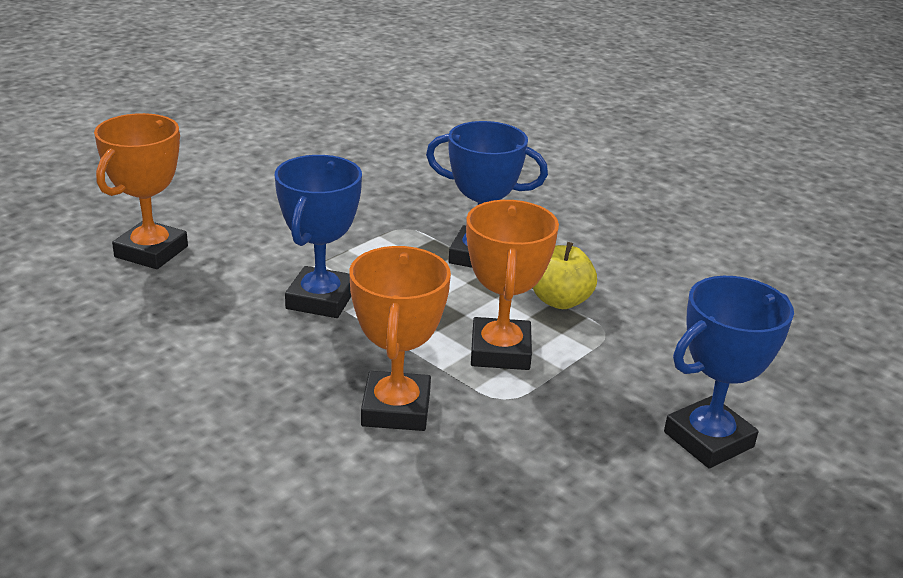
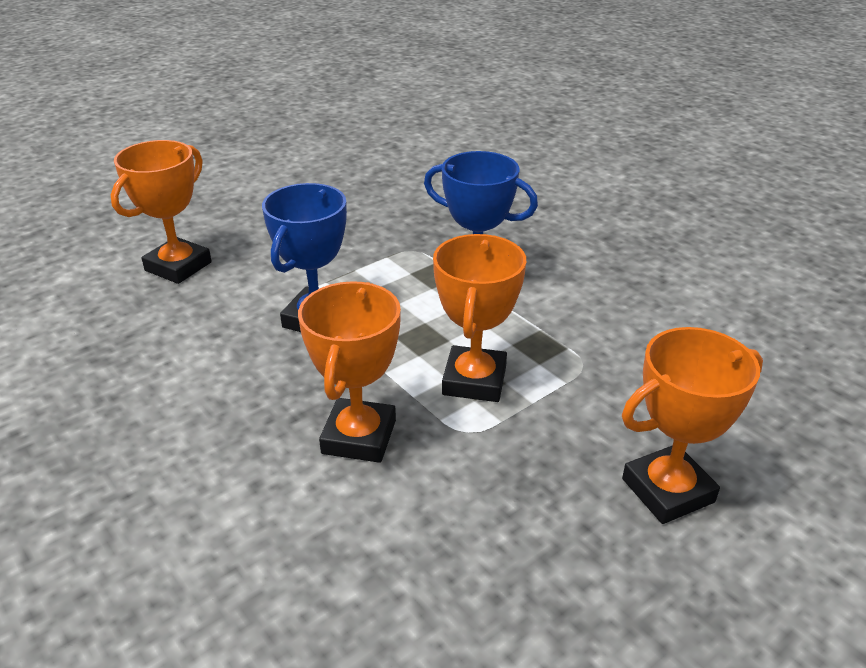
camera: 10 degrees right, 5 degrees up
(560, 301) = (544, 330): yellow apple -> none
(708, 439) = (667, 490): blue trophy -> orange trophy

